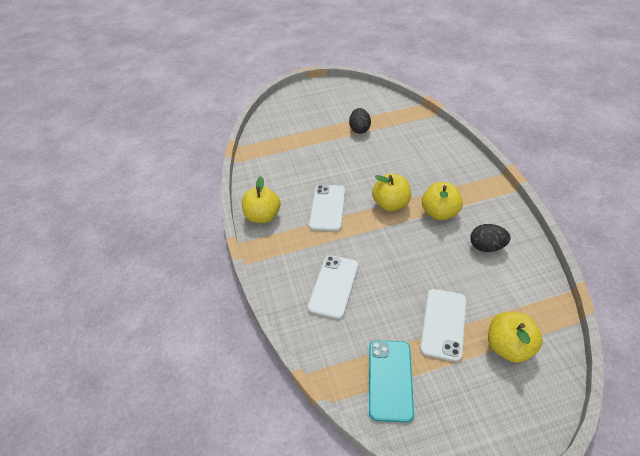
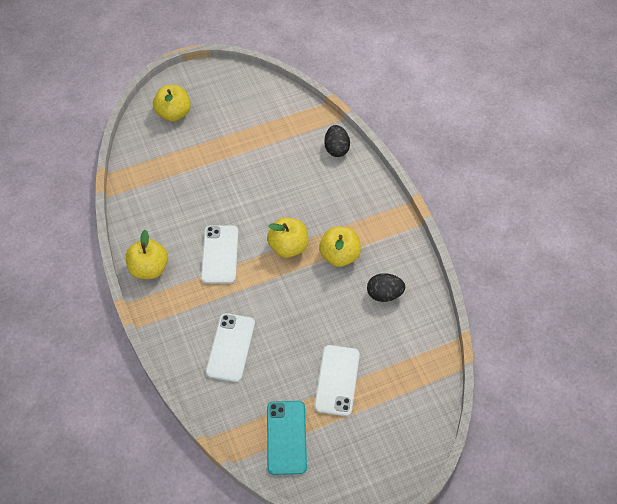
camera: 10 degrees left, 10 degrees up
(359, 129) = (252, 144): black egg -> black egg (336, 149)
(508, 346) = (395, 398): yellow apple -> yellow apple (174, 113)

